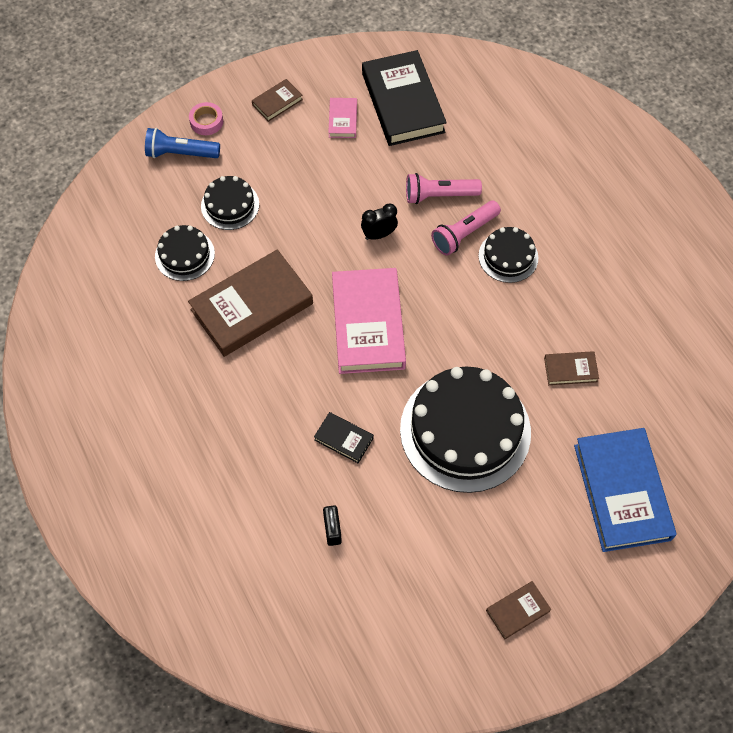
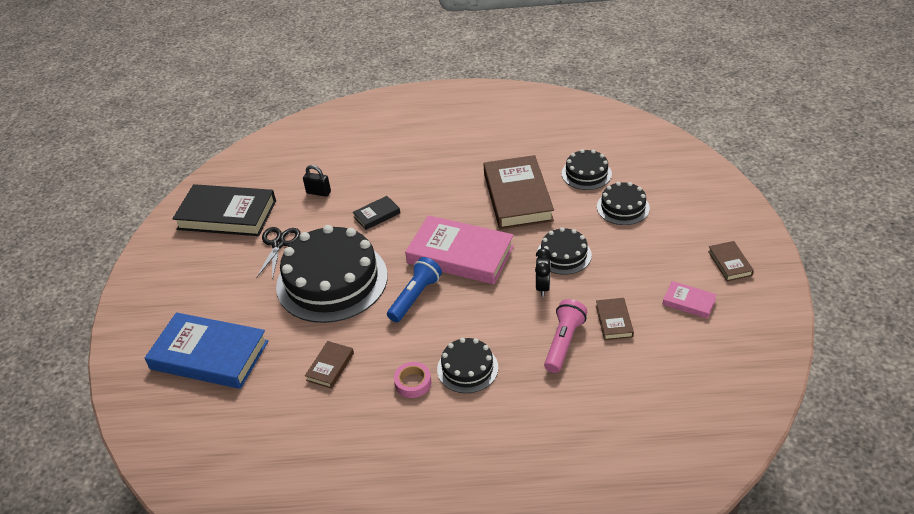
camera: 120 degrees right, 20 degrees down
(181, 153) = (692, 192): blue flashlight -> blue flashlight (415, 297)
(206, 122) = (723, 214): pink tape -> pink tape (413, 383)
(325, 233) = (564, 255): none -> black cake
(403, 103) = (694, 354): black book -> black book (227, 215)
(440, 523) = (278, 244): none -> black scissors
(464, 233) = (511, 345): pink flashlight -> none
(517, 611) = (188, 262): brown book -> brown book (614, 321)

